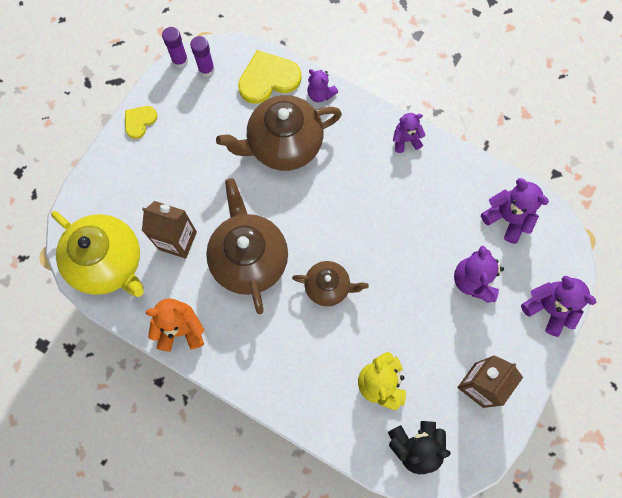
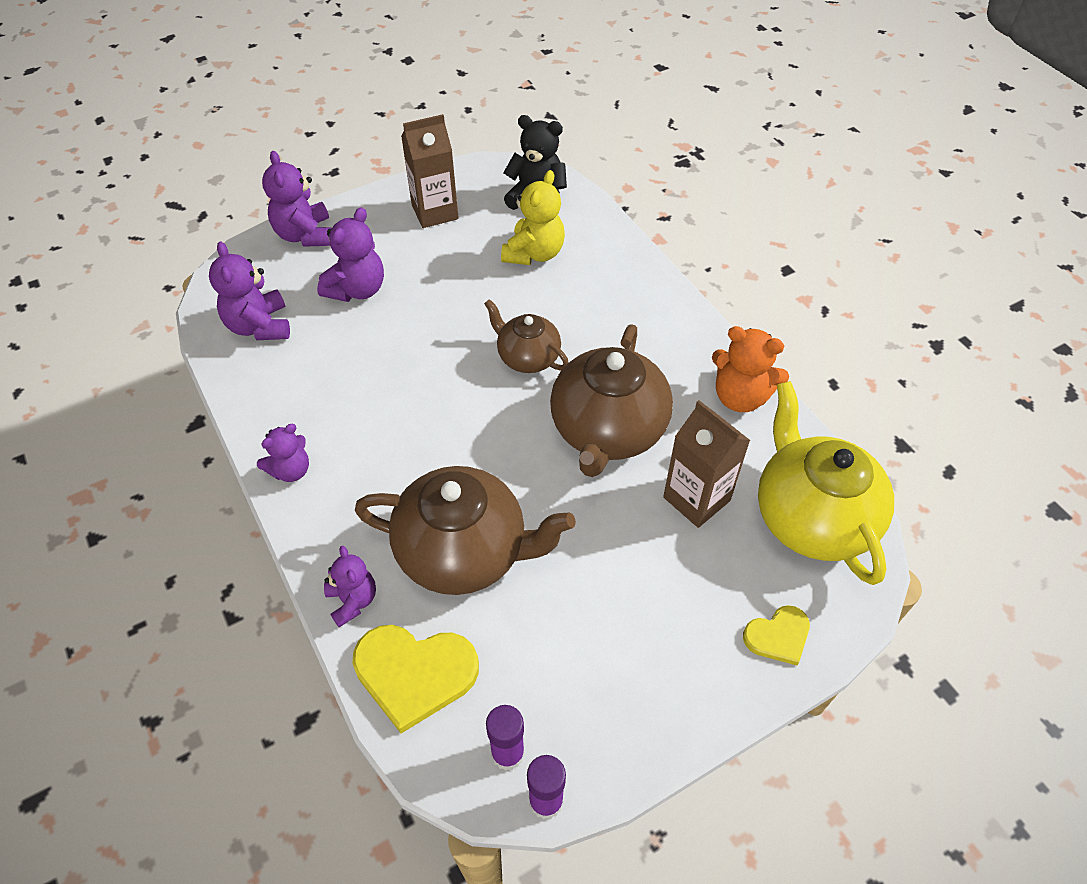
camera: 150 degrees left, 20 degrees down
(139, 121) = (676, 716): yellow heart -> yellow heart (778, 636)
(405, 140) = (291, 470): purple teddy bear -> purple teddy bear turned 60 degrees counterclockwise

